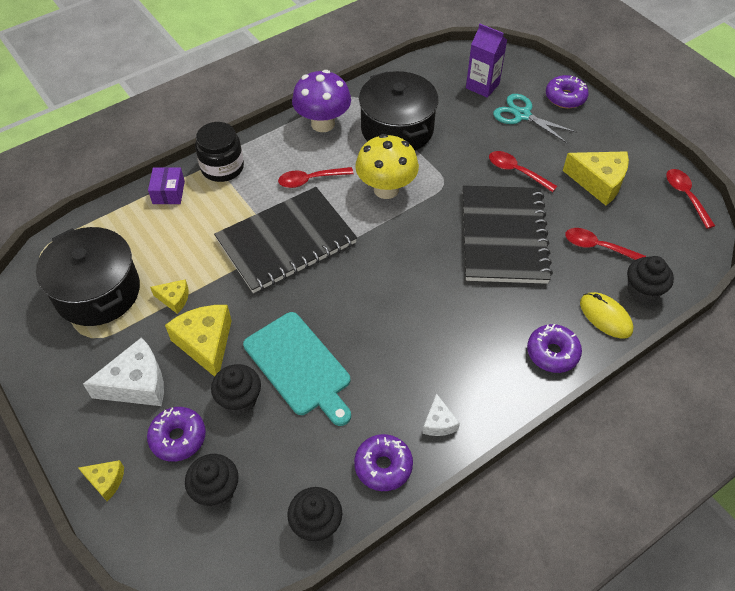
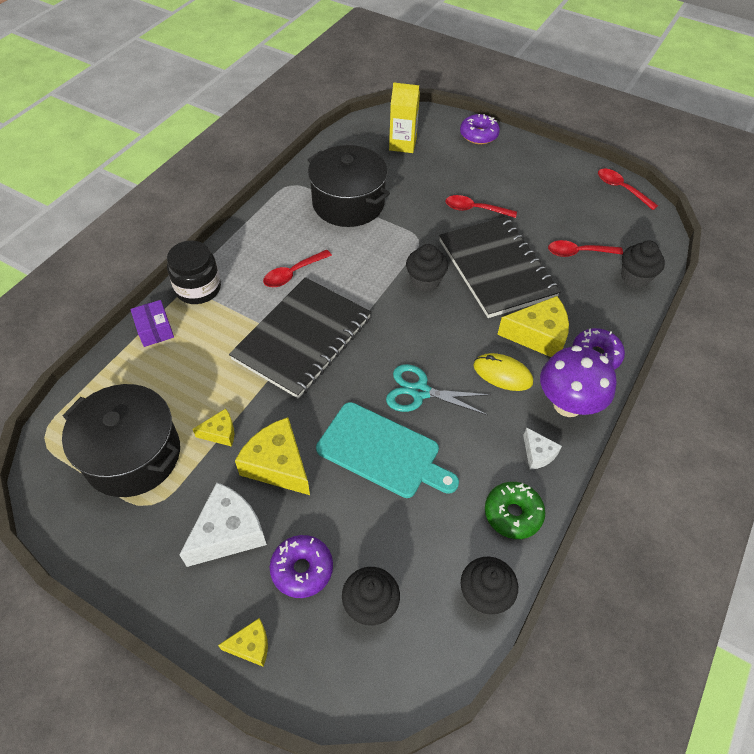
camera: 25 degrees left, 0 degrees up
(240, 400) = (343, 506): black cupcake -> black cupcake (425, 281)
(323, 123) = (275, 218): purple mushroom -> purple mushroom (567, 404)
(383, 466) = (513, 514): purple donut -> green donut
(386, 189) = (369, 260): yellow mushroom -> none
(482, 86) = (402, 144): purple carton -> yellow carton
(522, 115) = (451, 160): turquoise scissors -> turquoise scissors (420, 392)
(599, 182) = (547, 198): yellow cheese -> yellow cheese (538, 335)
(605, 317) = (619, 309): yellow mouse -> yellow mouse (502, 374)

